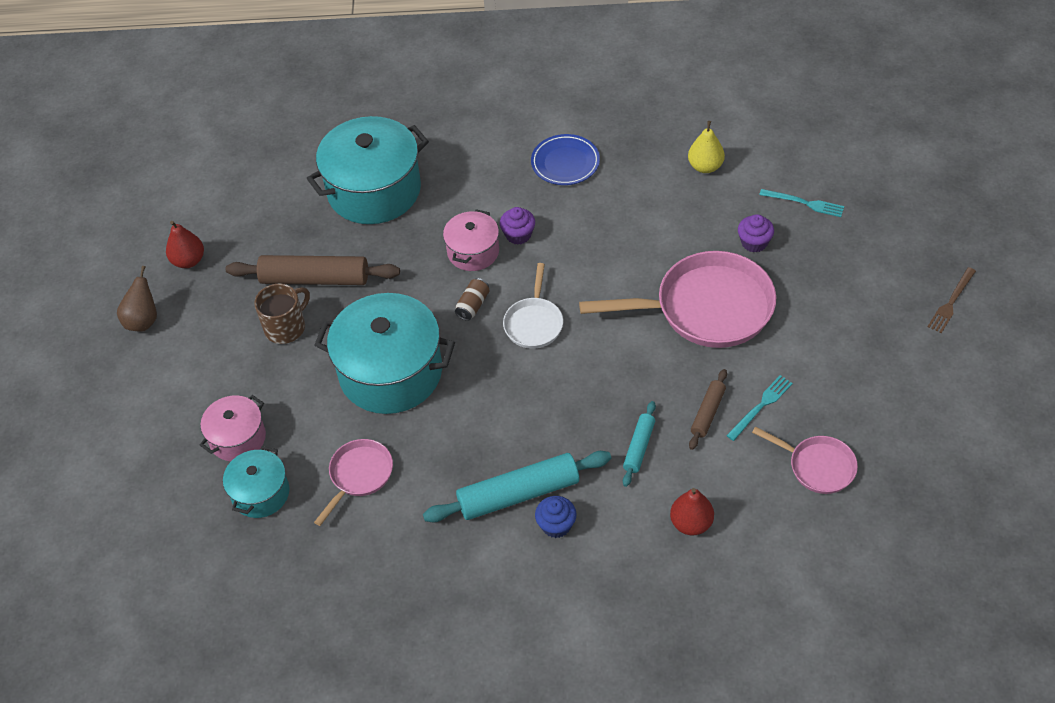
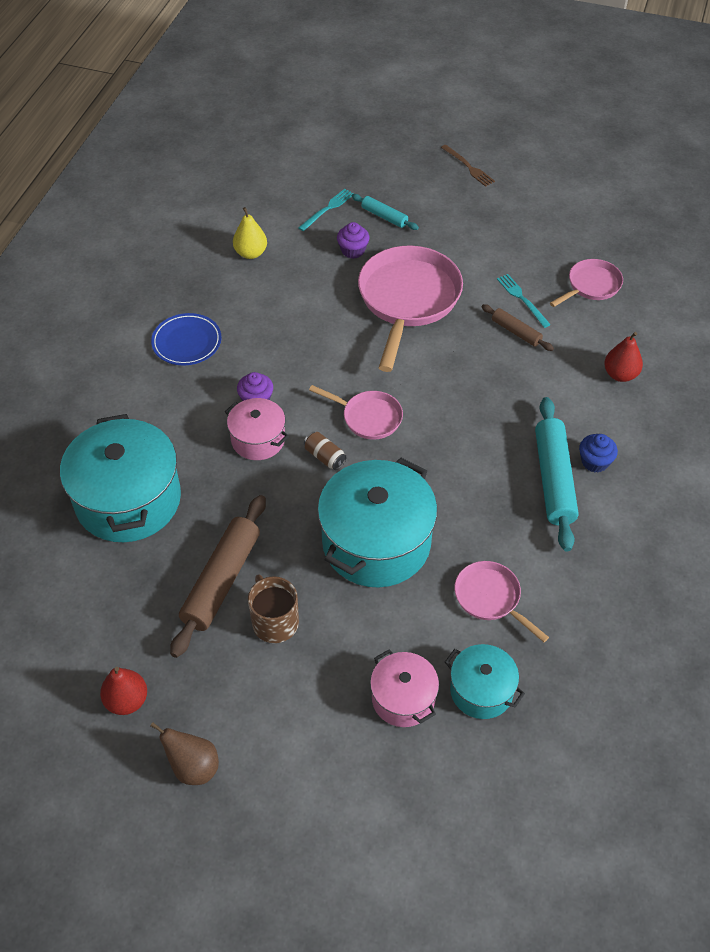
camera: 75 degrees left, 0 degrees up
(534, 323) = (368, 417): white pan -> pink pan
(639, 447) = (534, 384): turquoise rolling pin -> turquoise rolling pin (384, 216)

